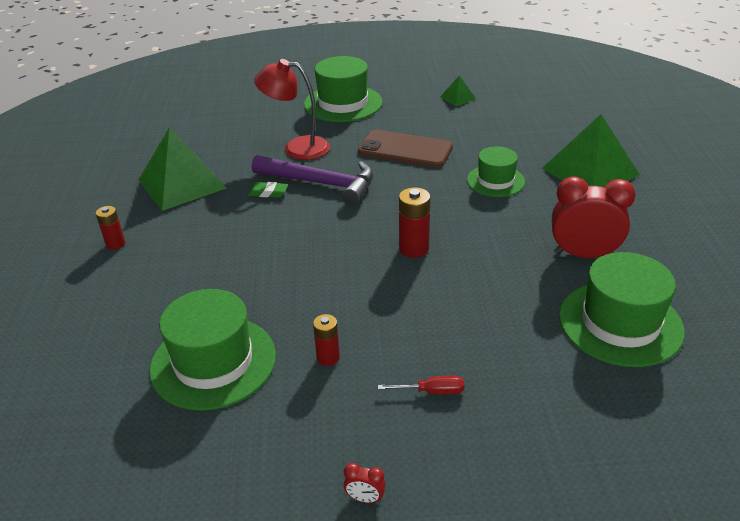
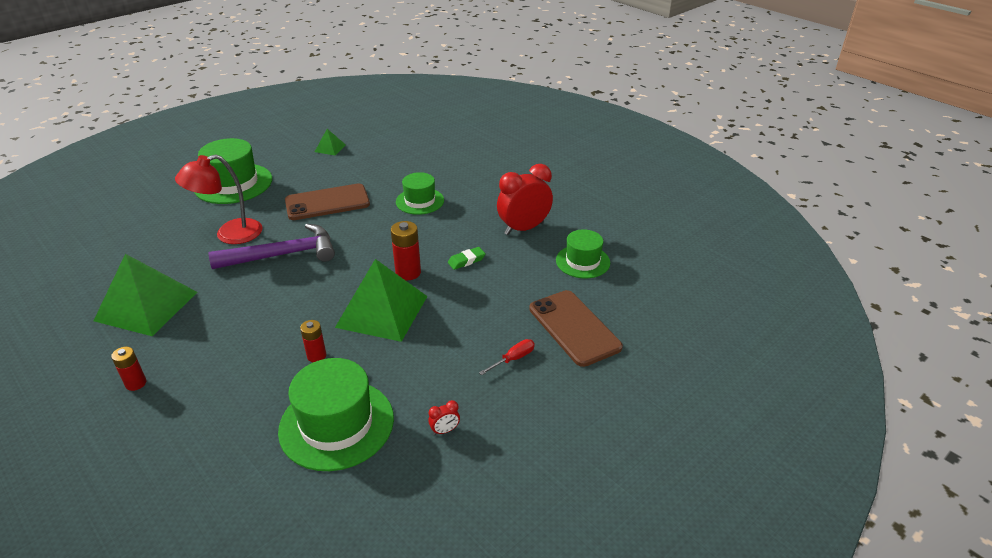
camera: 40 degrees left, 0 degrees up
(268, 193) = (242, 280): green eraser -> green eraser (466, 261)
(328, 357) = (422, 375): red battery -> red battery (316, 356)
(365, 498) = (536, 445): red clock -> red clock (445, 430)
(534, 394) = (574, 328): none -> brown phone
(590, 171) = (477, 171): green pyramid -> green pyramid (382, 311)
(620, 323) = (582, 261): green hat -> green hat, size x0.62

